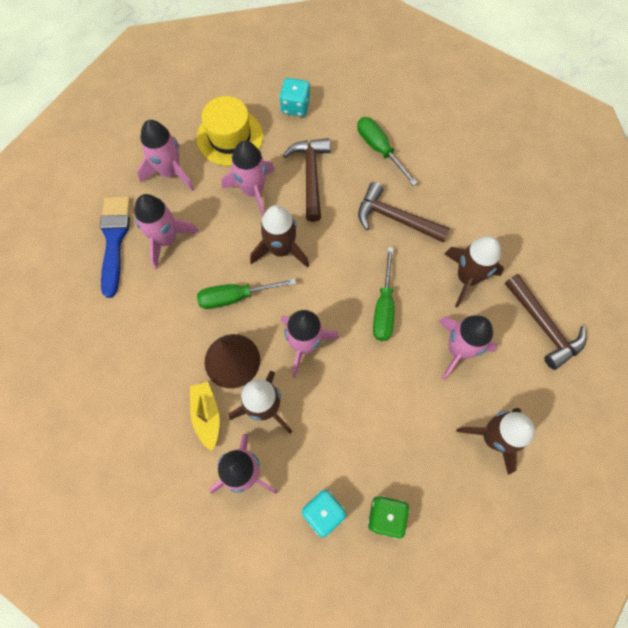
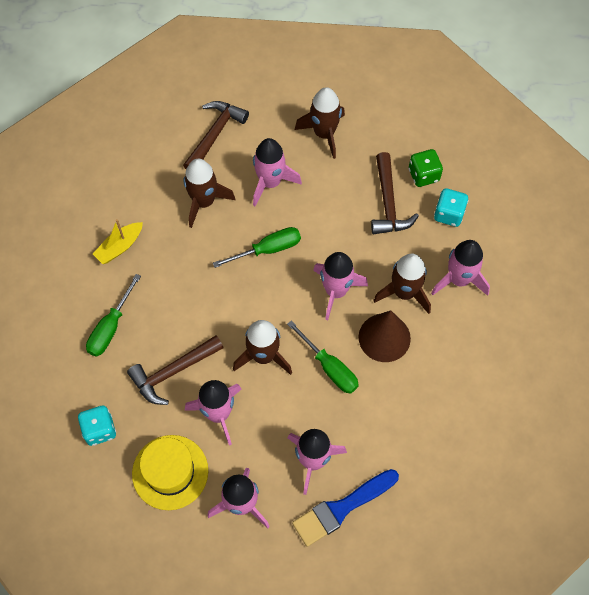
camera: 120 degrees left, 5 degrees down
(206, 415) = (438, 330): yellow boat -> yellow boat (120, 247)
(395, 218) = (178, 280): brown hammer -> brown hammer (388, 203)

